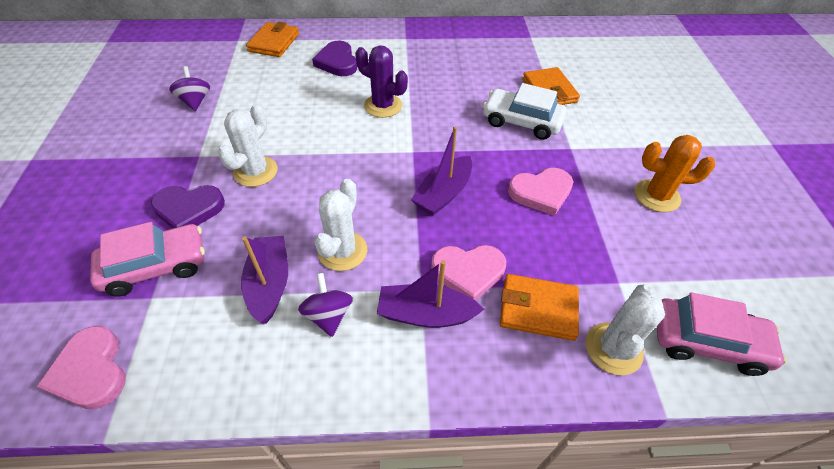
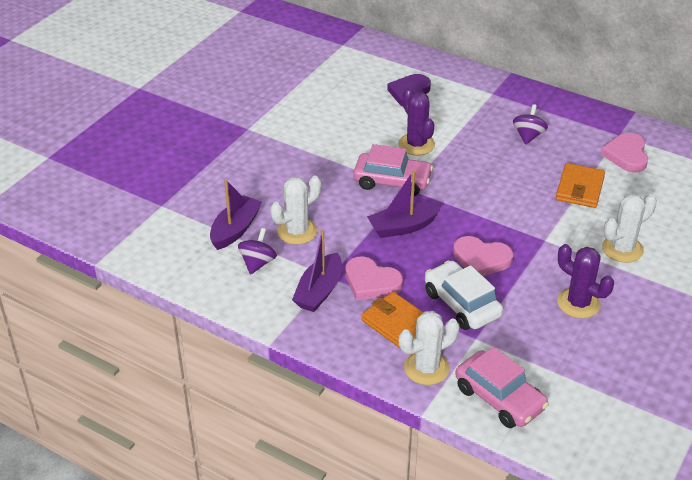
camera: 35 degrees right, 10 degrees down
(91, 371) = (107, 228): pink heart -> pink heart (626, 155)
(156, 266) = (175, 189): pink car -> pink car (392, 181)
(189, 209) = (217, 162): purple heart -> none
(195, 101) = (273, 86): purple spinning top -> purple spinning top (528, 136)
(255, 171) = (279, 155): white cactus -> white cactus (622, 249)
(274, 42) = (371, 57): orange wallet -> none
(425, 314) = (319, 291): purple boat -> purple boat turned 105 degrees counterclockwise
(521, 121) = (524, 203): white car -> white car (462, 304)
(656, 196) = (578, 303): orange cactus -> purple cactus

